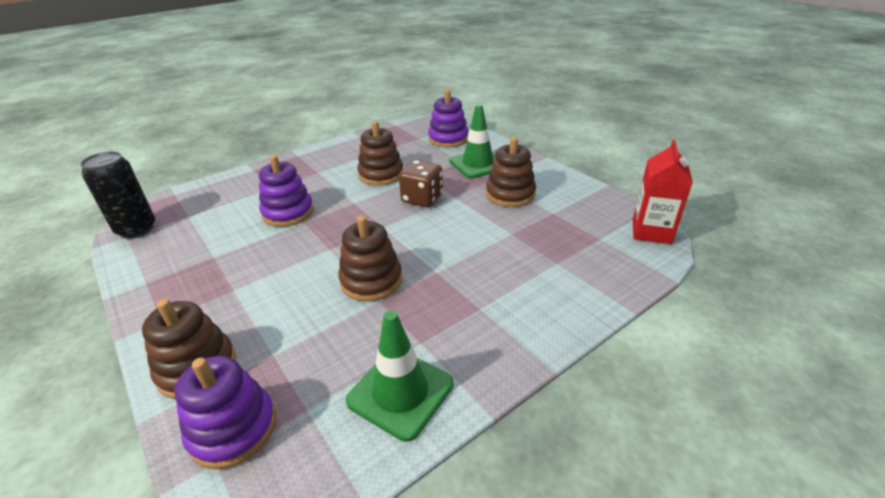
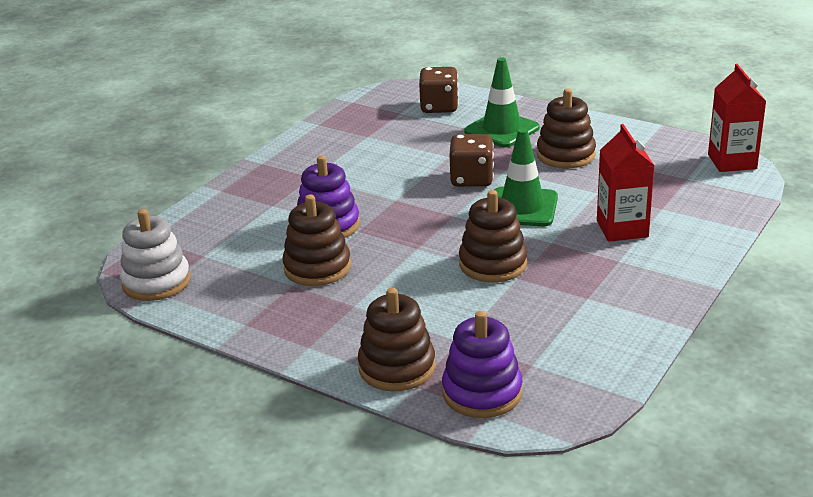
camera: 20 degrees left, 5 degrees down
(136, 229) = (156, 282): black can -> white stacking toy
(381, 174) = (396, 164): brown stacking toy -> brown stacking toy (317, 267)
(400, 392) = (602, 333): green traffic cone -> green traffic cone (522, 207)
(448, 139) = (439, 107): purple stacking toy -> brown dice
(506, 275) = (622, 229): none -> red carton

